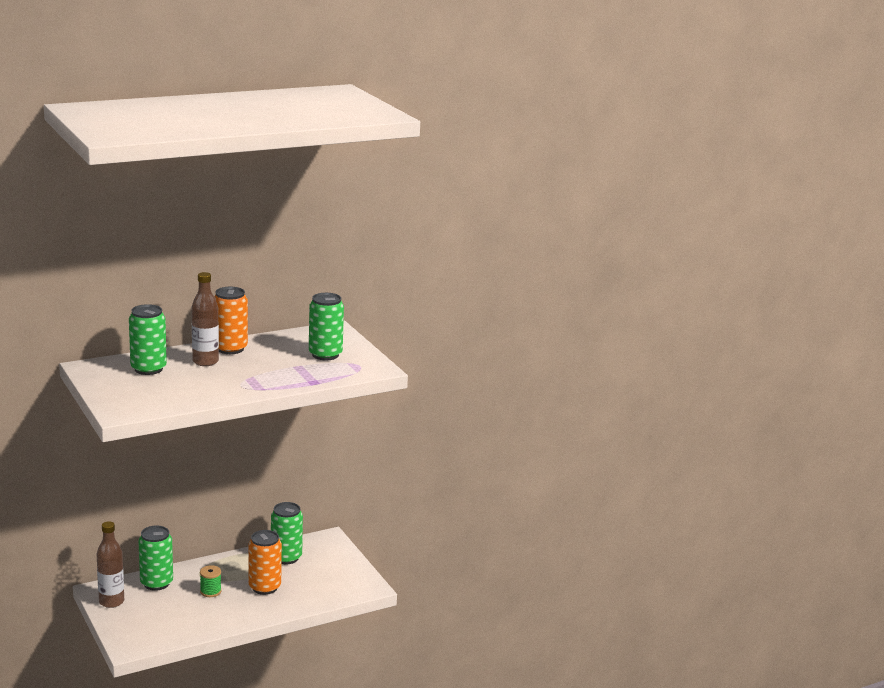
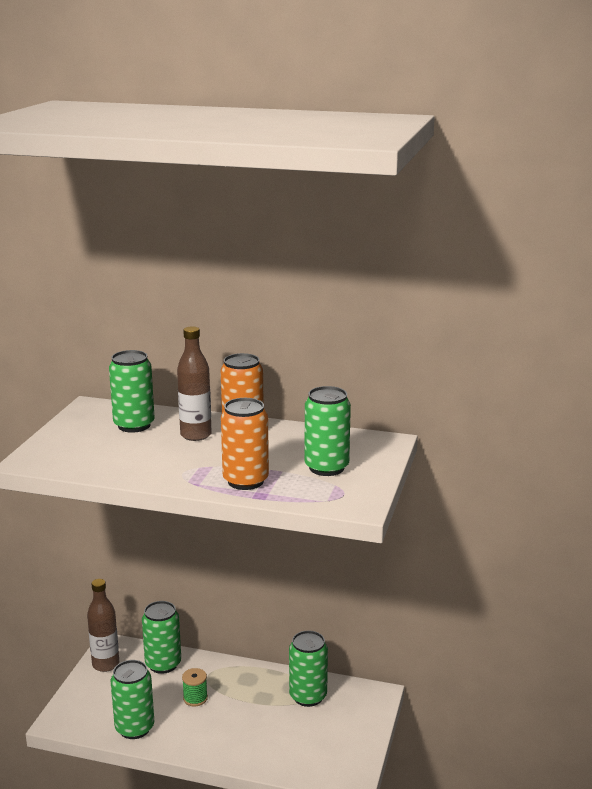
camera: 45 degrees right, 0 degrees up
(192, 625) = (134, 728): none -> green can
(264, 587) = (247, 720): orange can -> orange can (245, 481)

